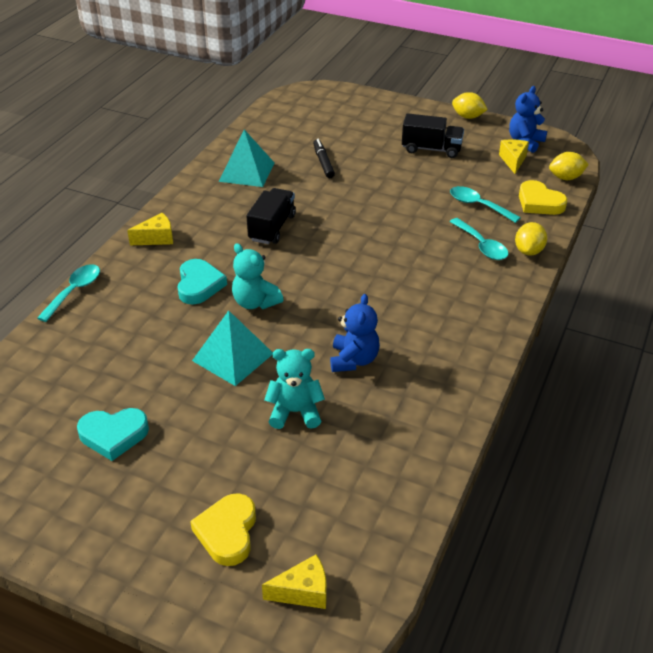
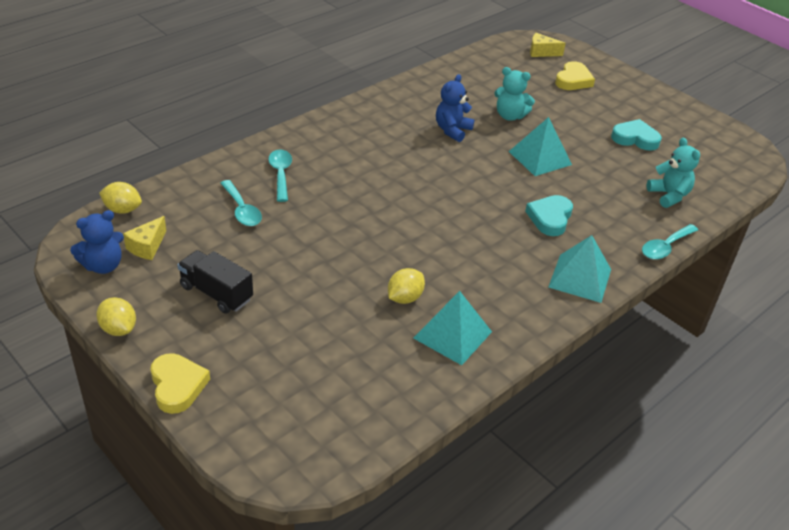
camera: 160 degrees left, 0 degrees up
(157, 238) = (580, 278): yellow cheese -> turquoise pyramid
(255, 302) = (506, 189): turquoise teddy bear -> turquoise teddy bear (669, 195)
(272, 228) = (459, 252): black truck -> none
(323, 162) = (355, 317): black marker -> none
(528, 251) = (247, 158): yellow lemon -> yellow lemon (404, 298)
(539, 203) = (182, 194): yellow heart -> yellow heart (177, 386)

